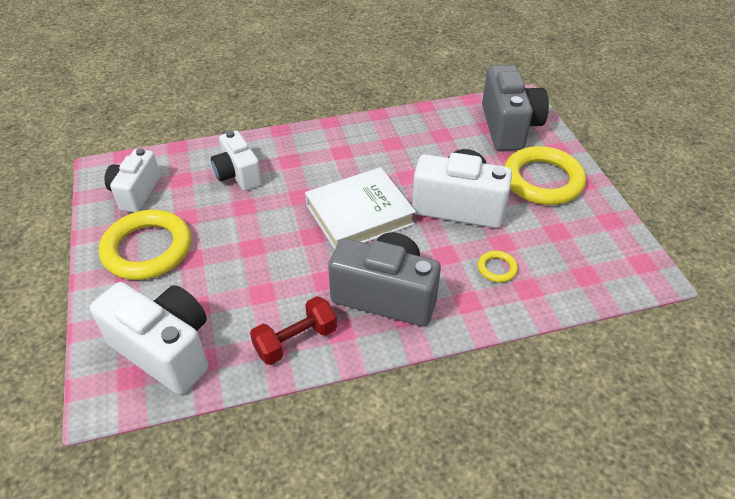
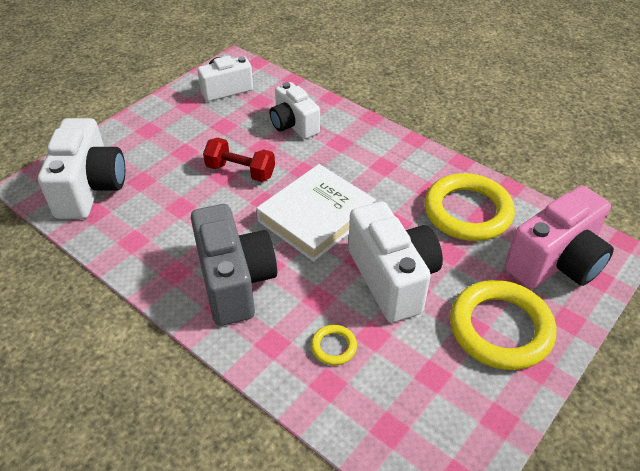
camera: 55 degrees right, 0 degrees up
(147, 249) = (176, 126): yellow ring -> yellow ring (467, 212)
(238, 175) = (293, 125): white camera -> white camera turned 60 degrees counterclockwise
(295, 341) = (145, 251): red dumbbell -> red dumbbell (240, 171)
(359, 214) = (316, 217): white book -> white book turned 75 degrees counterclockwise
(509, 127) = (556, 263): grey camera -> pink camera

